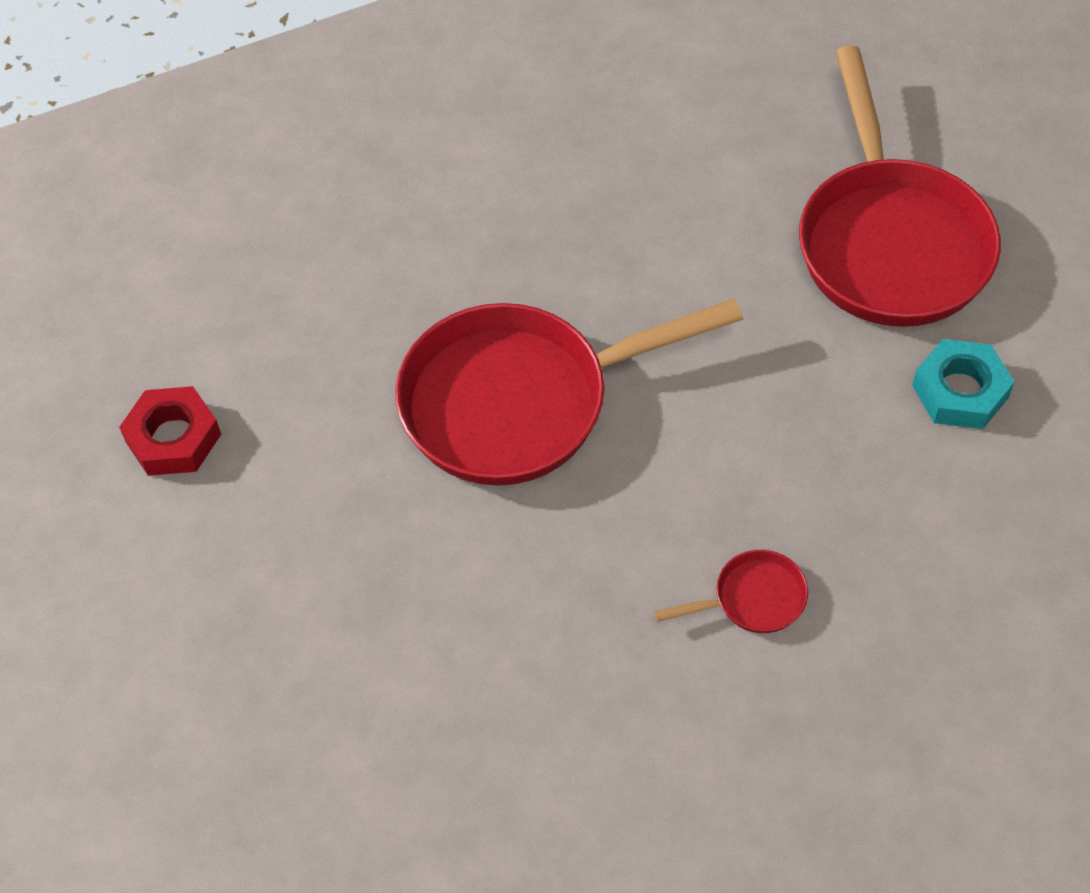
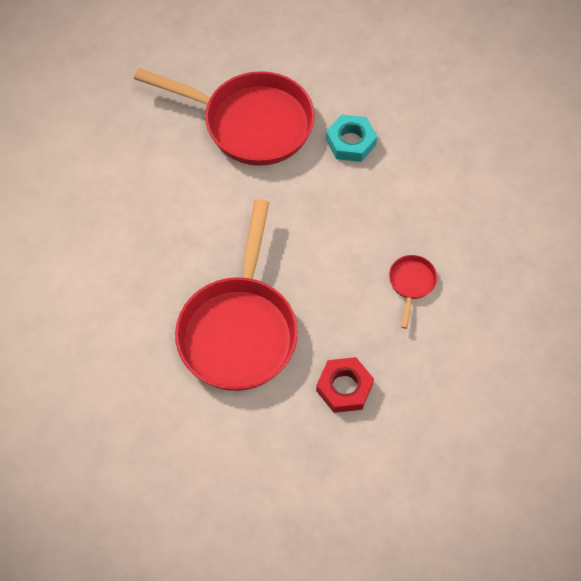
camera: 65 degrees left, 5 degrees up
(173, 438) = (152, 516): red nut -> red nut (344, 387)

